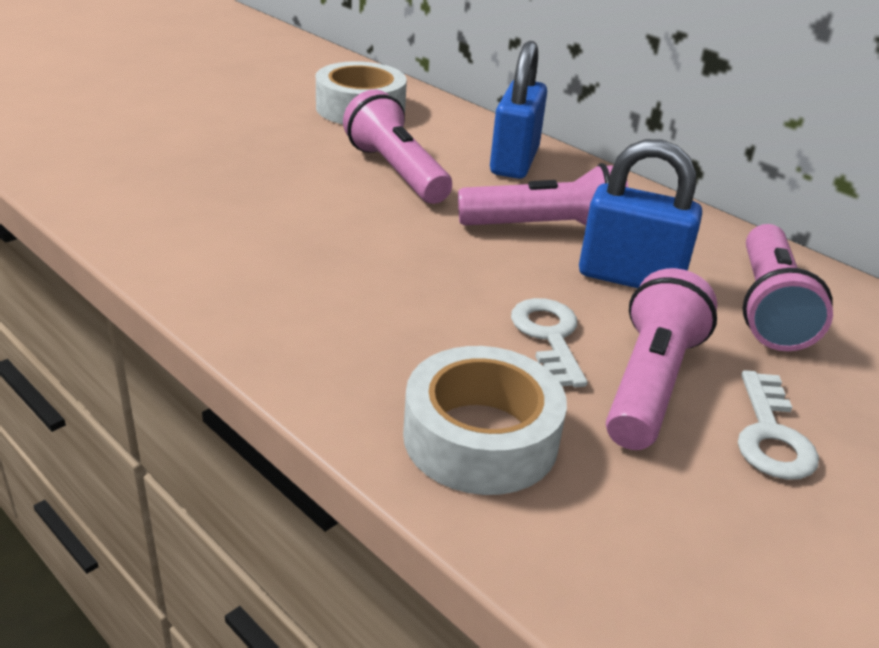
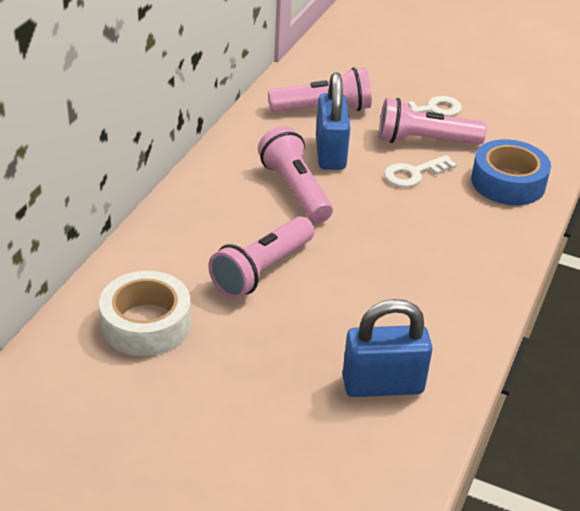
camera: 110 degrees left, 5 degrees up
(480, 437) = (508, 182): white tape -> blue tape
(514, 162) = (200, 217): blue padlock -> blue padlock (382, 385)

